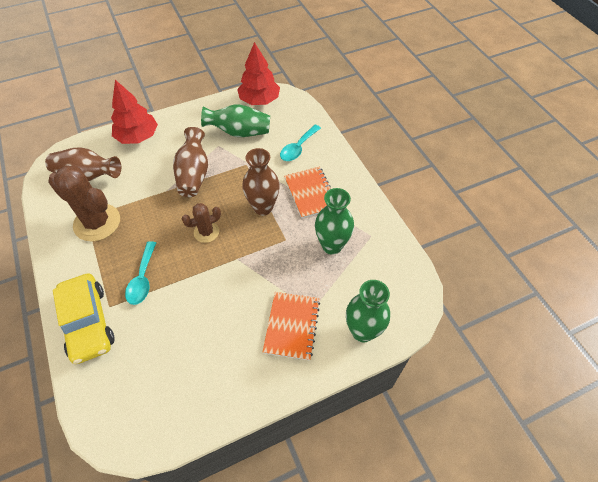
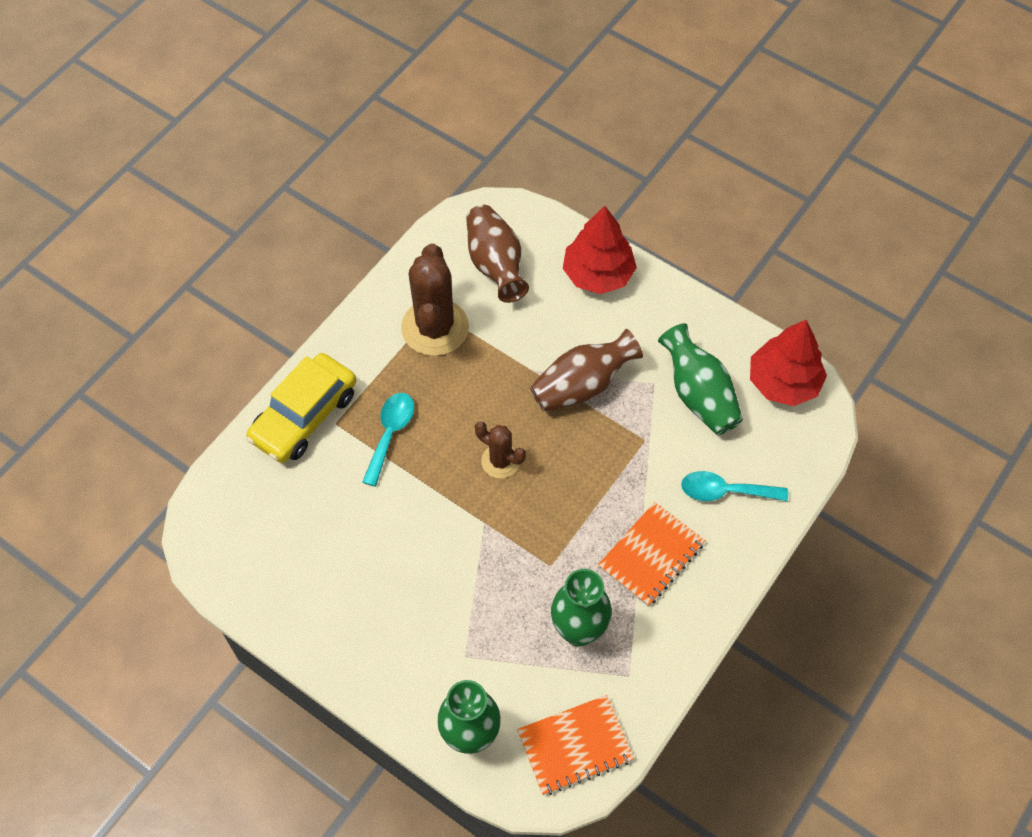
camera: 60 degrees right, 5 degrees up
(142, 279) = (390, 434): turquoise spoon -> turquoise spoon turned 135 degrees clockwise
(263, 207) = (585, 506): brown vase -> none
(292, 326) = (428, 644): orange notebook -> orange notebook (575, 746)

